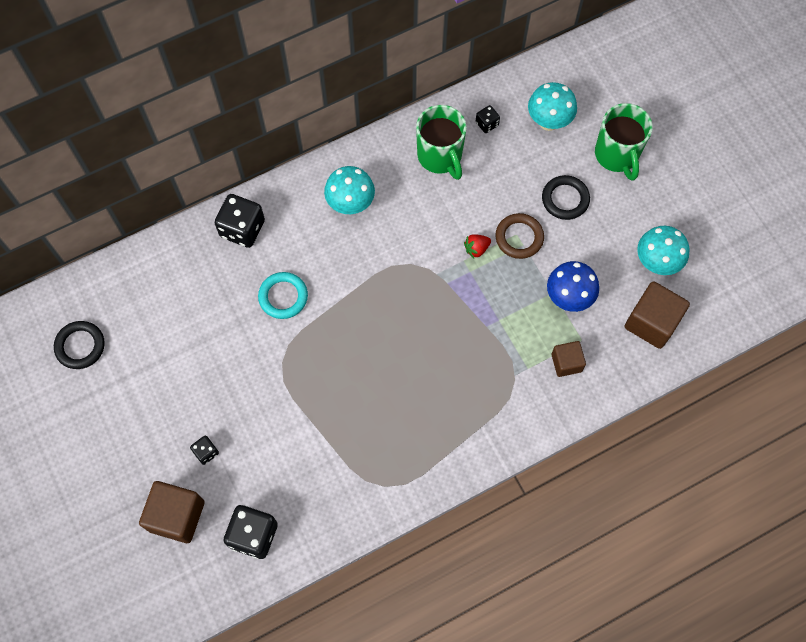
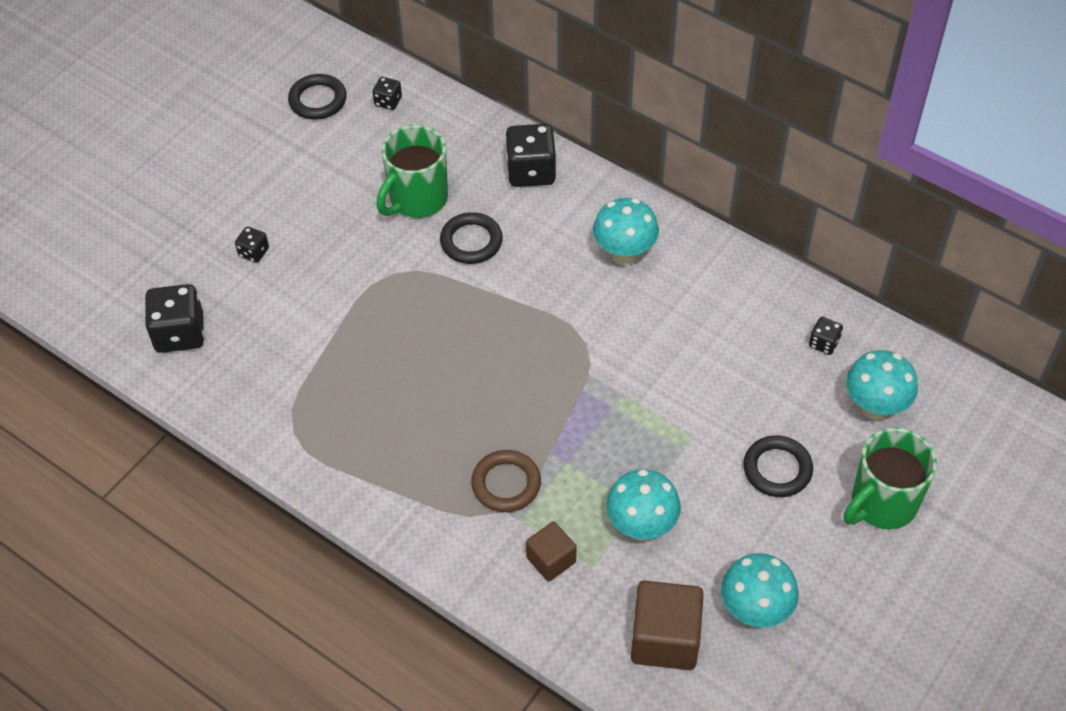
camera: 65 degrees right, 15 degrees down
(114, 296) = (388, 101): none -> black dice
(177, 516) = (171, 258): brown cube -> none
(283, 297) = (471, 241): turquoise ring -> black ring
(440, 156) = (745, 314): green mug -> green mug (417, 199)
(476, 249) = (646, 401): red strawberry -> none
(519, 237) = (690, 440): brown ring -> brown ring (506, 484)
(568, 298) = (641, 527): blue mushroom -> turquoise mushroom

